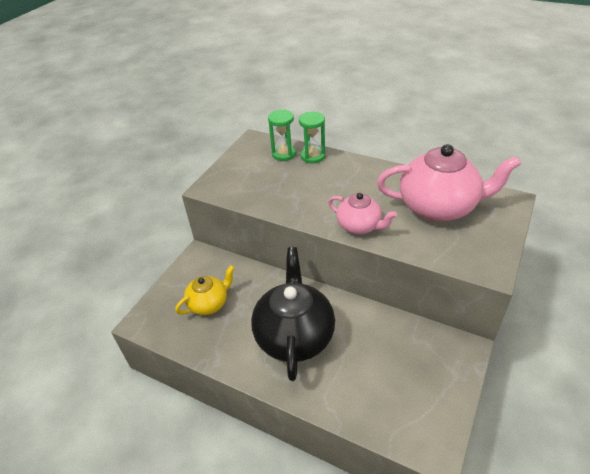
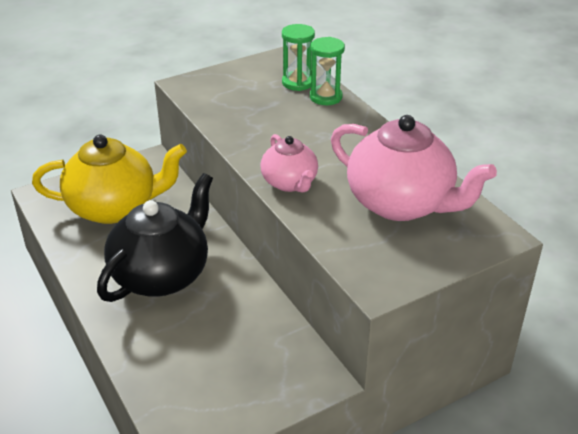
camera: 30 degrees right, 5 degrees down
(209, 303) = (114, 207): yellow teapot -> yellow teapot, size x1.80

